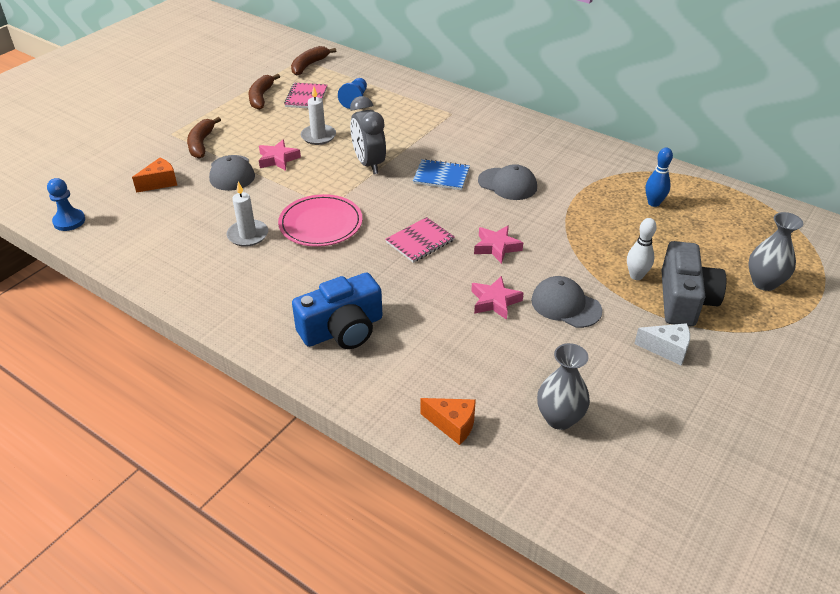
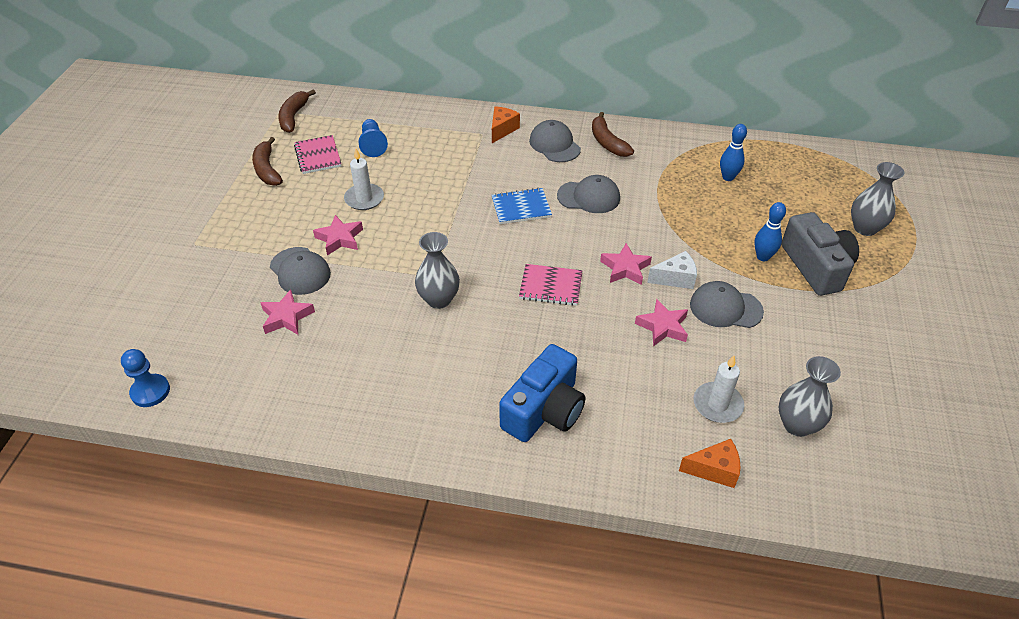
camera: 25 degrees left, 5 degrees up
(160, 182) = (226, 308): orange cheese -> orange cheese (502, 130)
(198, 201) = (287, 317): none -> pink star
(201, 144) = (239, 246): brown banana -> brown banana (607, 142)
(248, 235) = (371, 338): white candle -> white candle (717, 404)
(321, 224) = (439, 299): pink plate -> grey vase
(369, 164) = (440, 215): grey clock -> none
(420, 241) = (550, 286): pink notebook -> pink notebook turned 75 degrees clockwise
(509, 137) = (554, 145): none -> grey cap
(636, 276) = (763, 257): white bowling pin -> blue bowling pin
(667, 349) = (835, 321): white cheese -> white cheese (675, 278)

